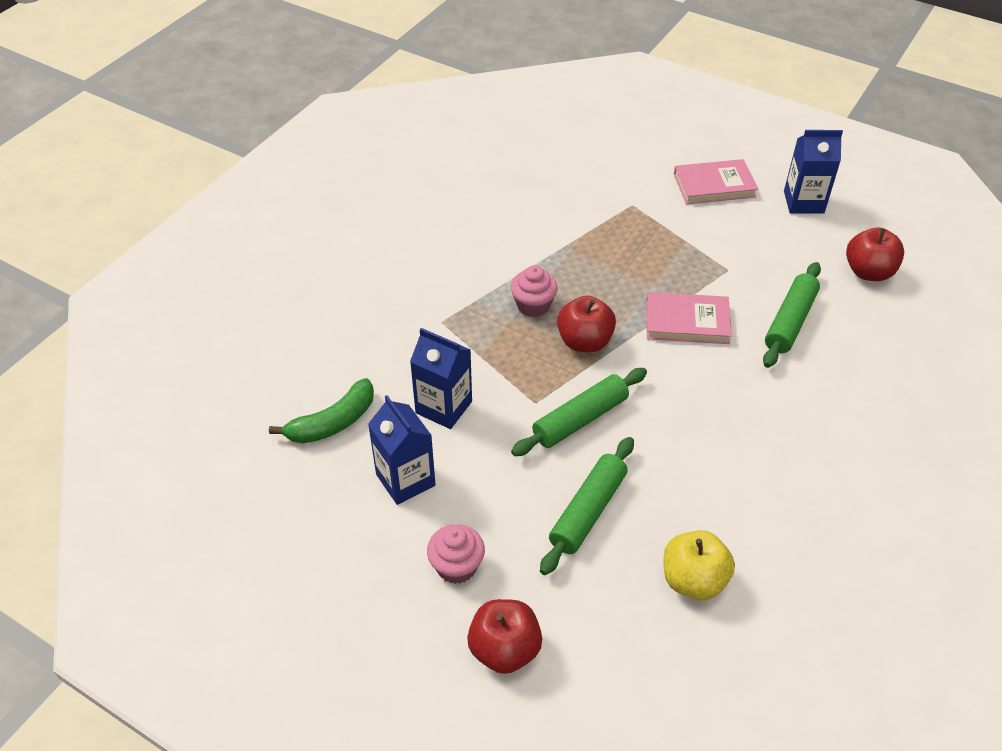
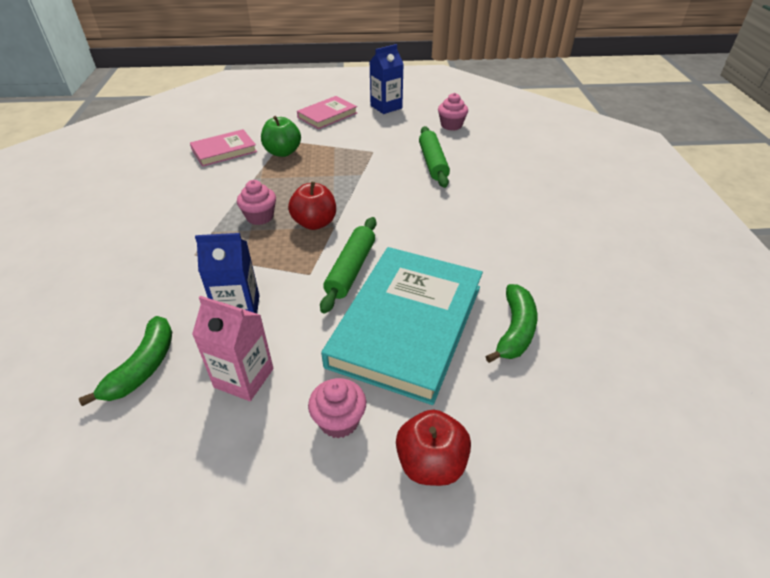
camera: 35 degrees left, 5 degrees down
(405, 480) = (244, 378): blue carton -> pink carton
(588, 511) = (407, 325): green rolling pin -> turquoise book
(618, 223) = (283, 152): none -> green apple
(687, 321) = (372, 186): pink book -> pink book (224, 151)
(693, 580) = (515, 330): yellow apple -> green banana
(868, 272) = (451, 125): red apple -> pink cupcake

